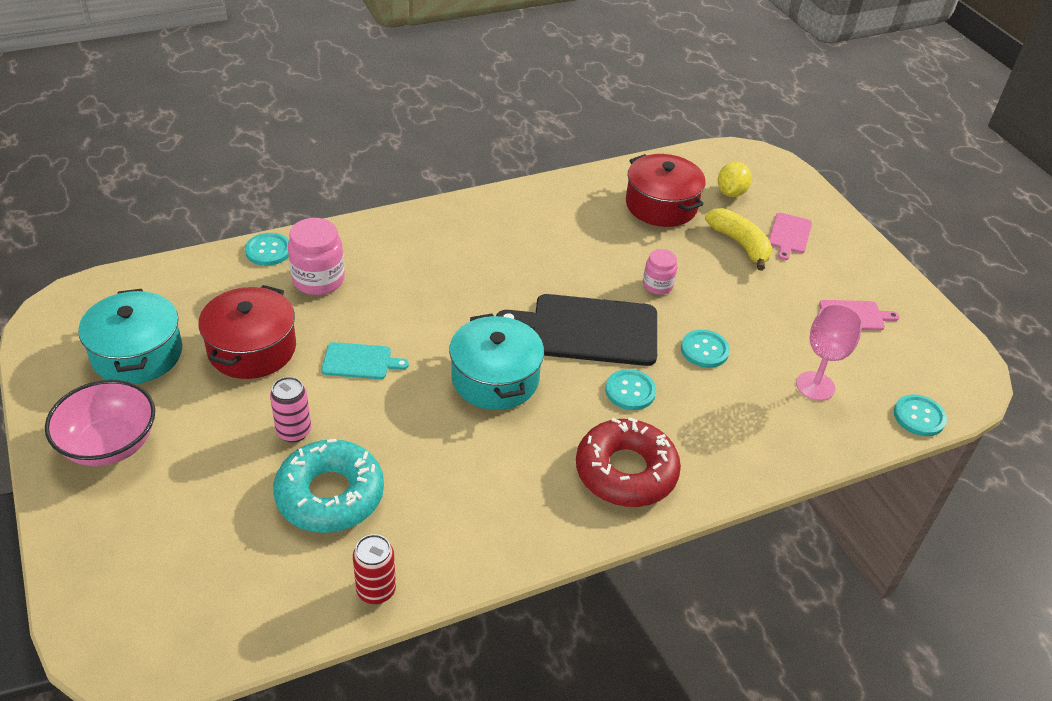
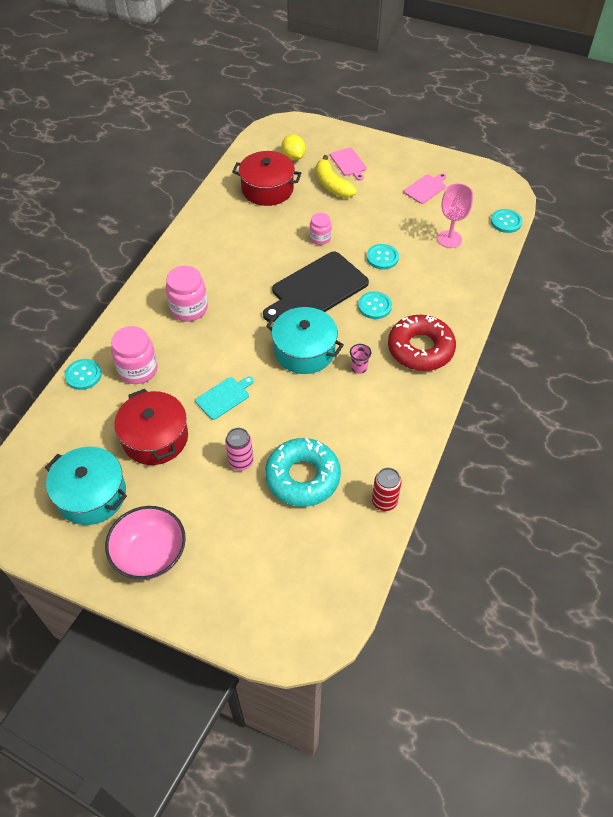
camera: 40 degrees left, 10 degrees up
(435, 260) = (189, 309): none -> pink jar
(530, 438) = (359, 367): none -> pink cup
(740, 244) = (332, 185): yellow banana -> yellow banana turned 135 degrees counterclockwise

